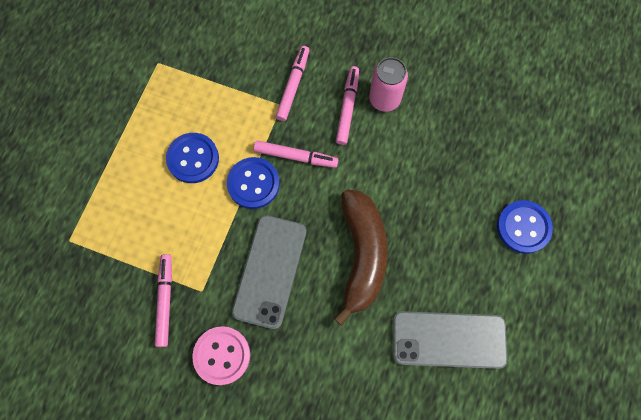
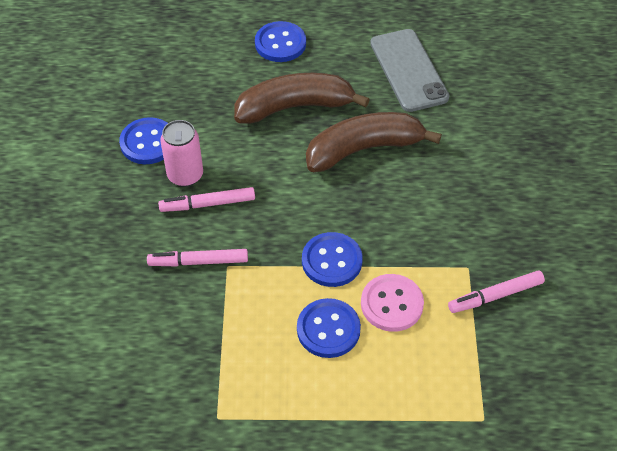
camera: 110 degrees left, 20 degrees down
(222, 355) = (518, 228): pink button -> pink button (392, 304)
(270, 271) = (417, 216): grey phone -> none
(296, 156) = (284, 233): pink marker -> none
(431, 80) = (148, 142): none -> blue button
(433, 212) = (294, 107): none -> brown banana

